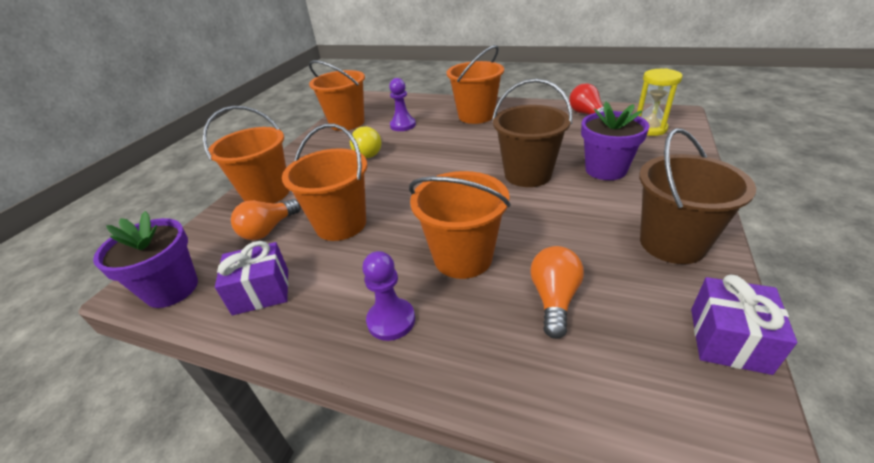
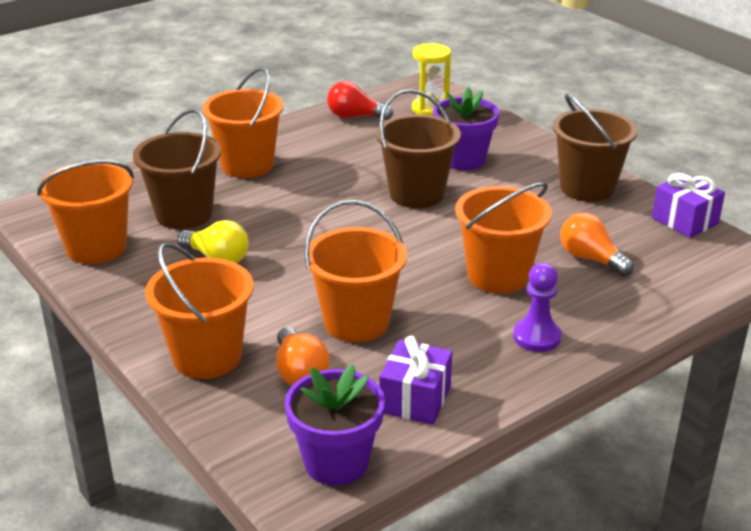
camera: 60 degrees left, 5 degrees down
(403, 125) = (184, 214): purple pawn -> brown bucket

